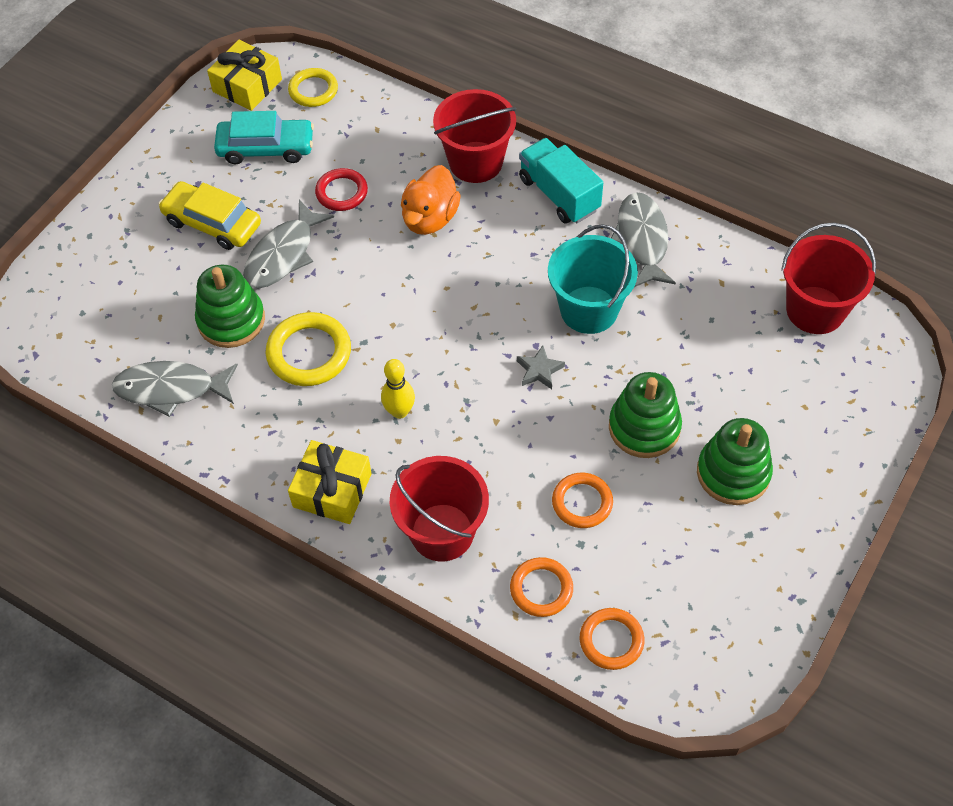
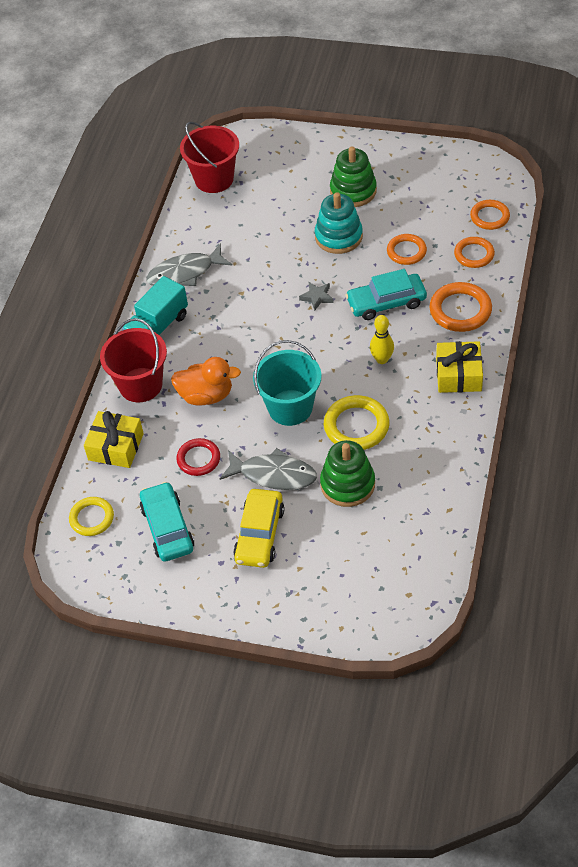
camera: 105 degrees left, 5 degrees down
(171, 389) = (423, 497): grey fish -> none
(247, 85) = (99, 570): yellow gift -> yellow gift (116, 447)
(442, 532) = (460, 310): red bucket -> orange ring
(495, 447) = (386, 302): none -> turquoise car
(589, 310) = (256, 285): turquoise bucket -> turquoise bucket (290, 407)
(644, 427) = (338, 236): green stacking toy -> turquoise stacking toy

